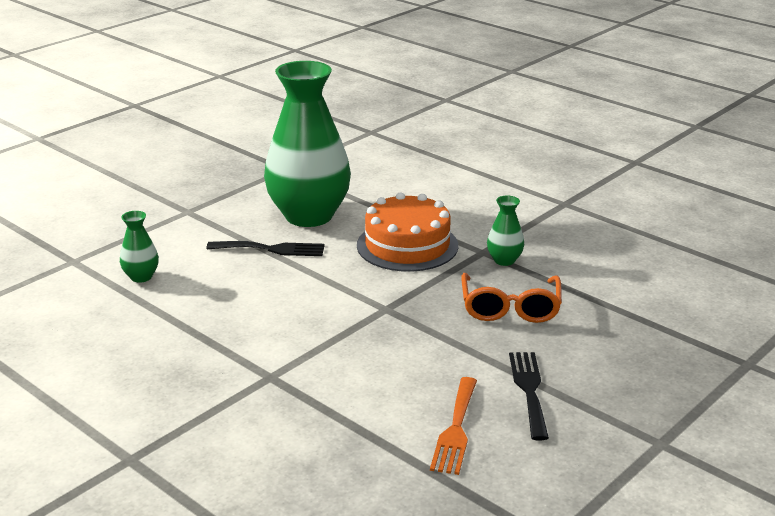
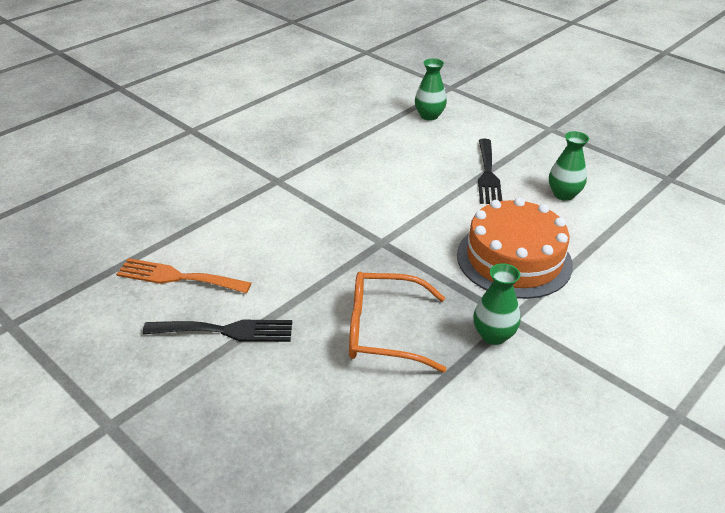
camera: 90 degrees right, 10 degrees up
(309, 216) = (563, 194): green vase -> green vase, size x0.41

